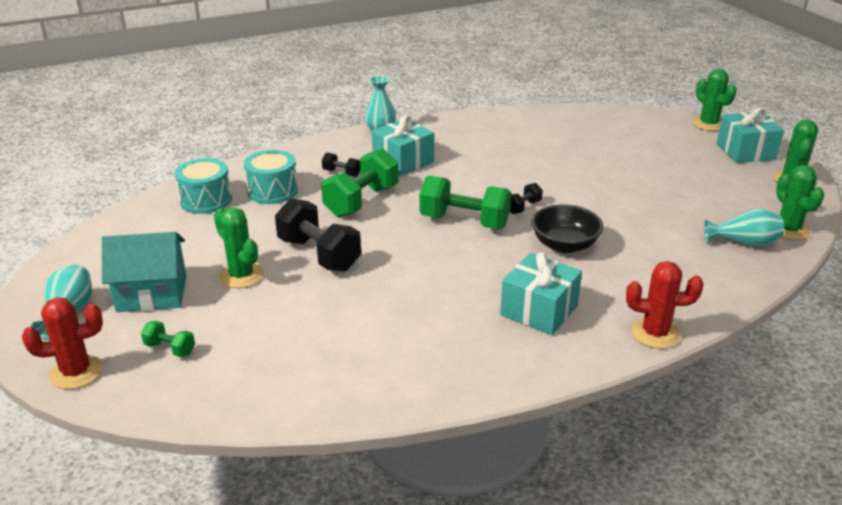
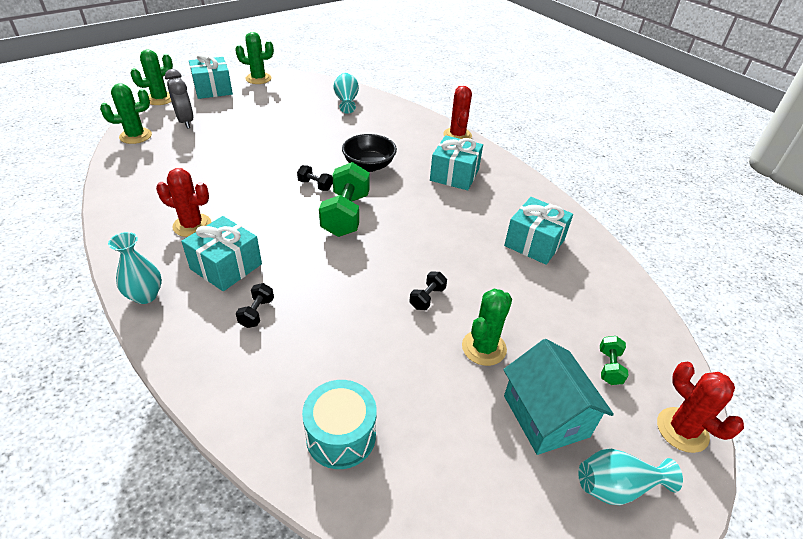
camera: 105 degrees left, 10 degrees up
(272, 191) = (307, 368): turquoise drum -> none
(319, 254) = (427, 298): black dumbbell -> black dumbbell, size x0.47
(361, 201) = (320, 285): green dumbbell -> none
(375, 348) = (534, 243): none -> turquoise gift
(465, 146) = (192, 225): none -> red cactus
(658, 138) = (185, 121): none -> grey clock
(788, 230) = (326, 87): green cactus -> green cactus (135, 136)

